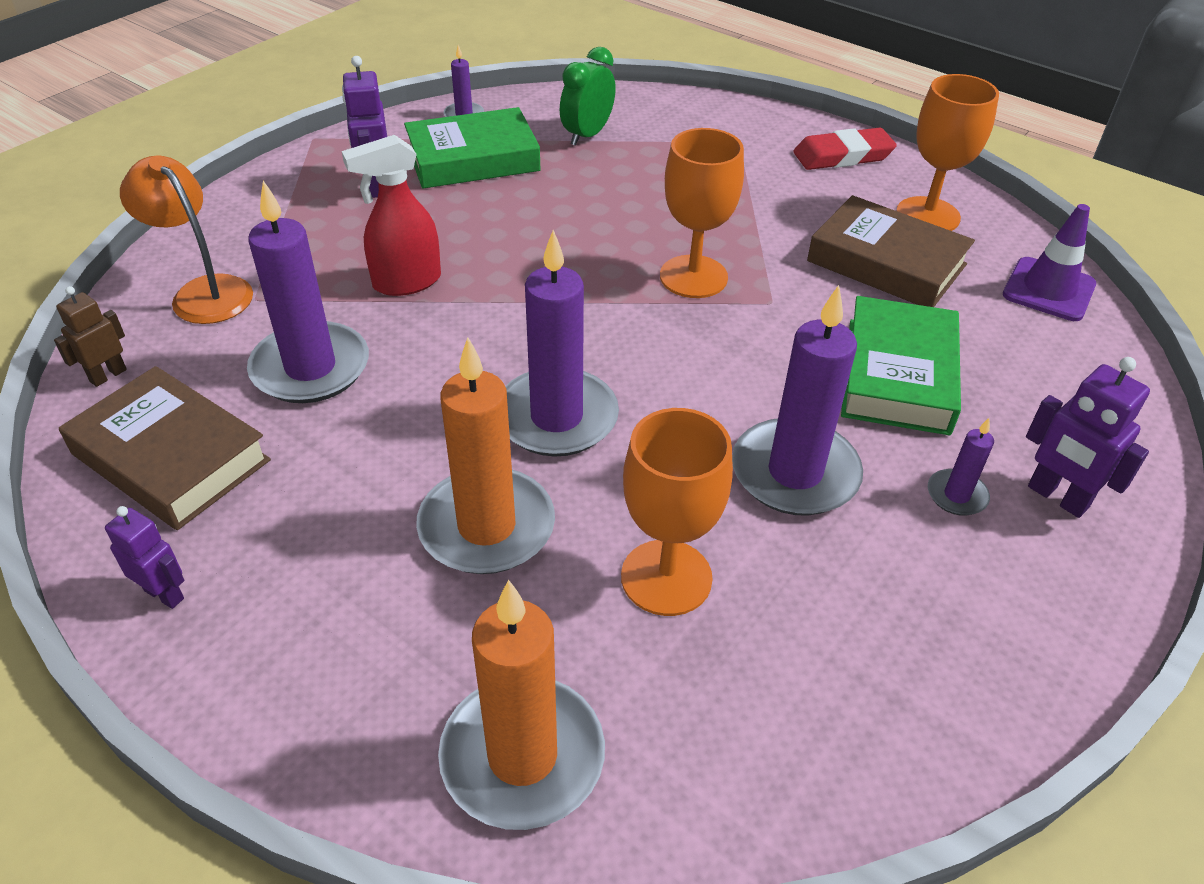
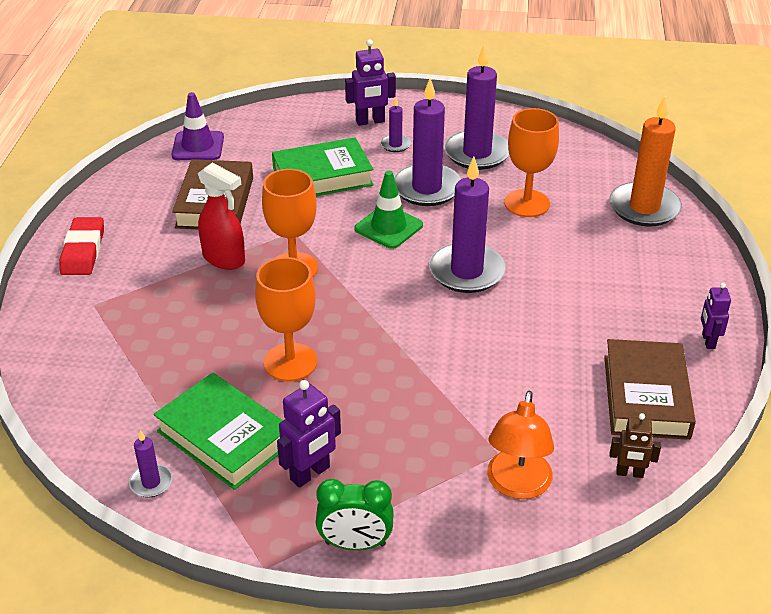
camera: 120 degrees left, 5 degrees down
(310, 368) = (528, 384): purple candle -> purple candle (477, 153)
(406, 282) = (412, 388): red spray bottle -> red spray bottle (224, 259)
(486, 526) = (558, 263): orange candle -> none
(587, 135) = (137, 388): green clock -> green clock (355, 544)
(719, 388) = (388, 227): none -> green traffic cone
(843, 156) = (83, 251): red eraser -> red eraser turned 45 degrees clockwise
(927, 215) = (144, 199): orange goblet -> orange goblet (290, 362)
(1057, 497) = (370, 121): purple robot -> purple robot turned 60 degrees clockwise

